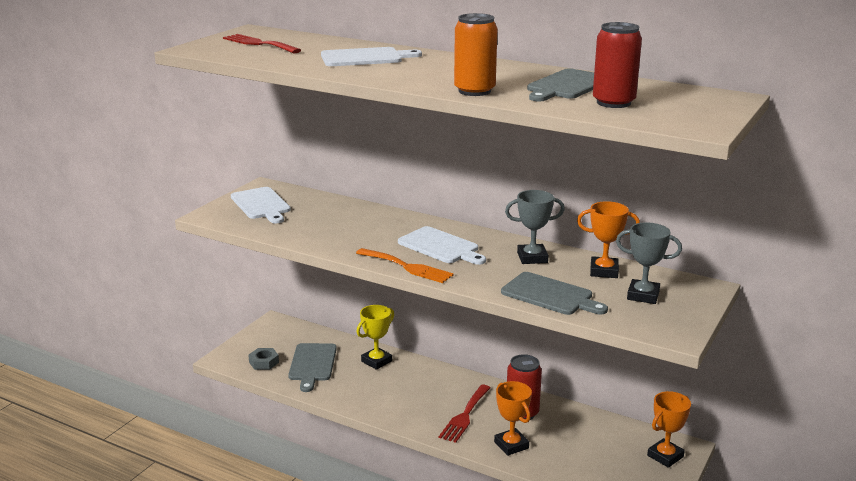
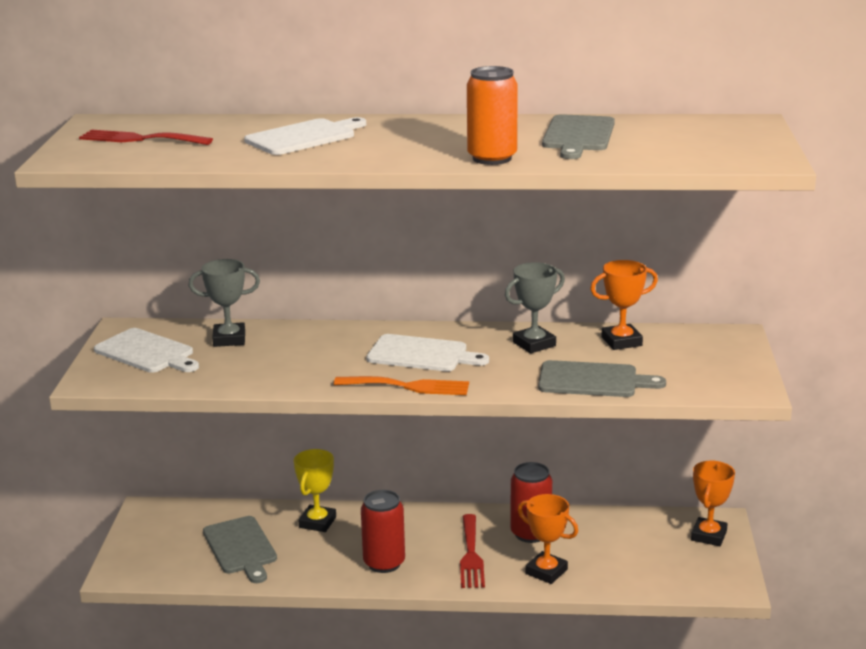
camera: 25 degrees left, 0 degrees up
(264, 362) = (176, 562): grey nut -> none
(613, 103) = (651, 147): red can -> red can (384, 563)
(643, 295) = (684, 358): grey trophy -> grey trophy (229, 339)

